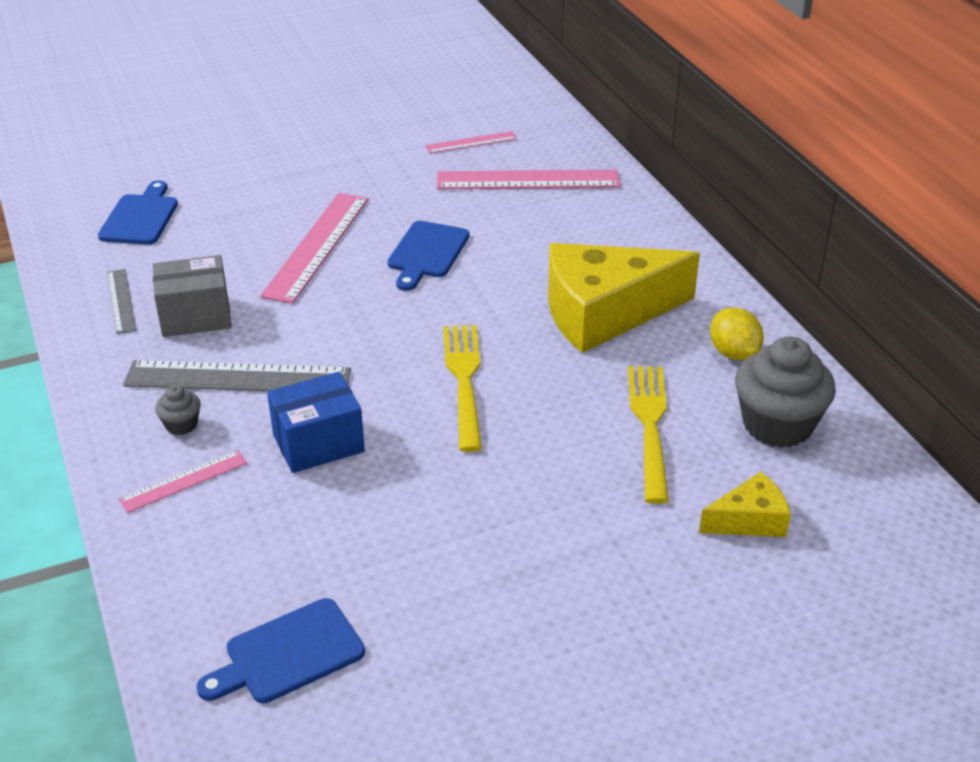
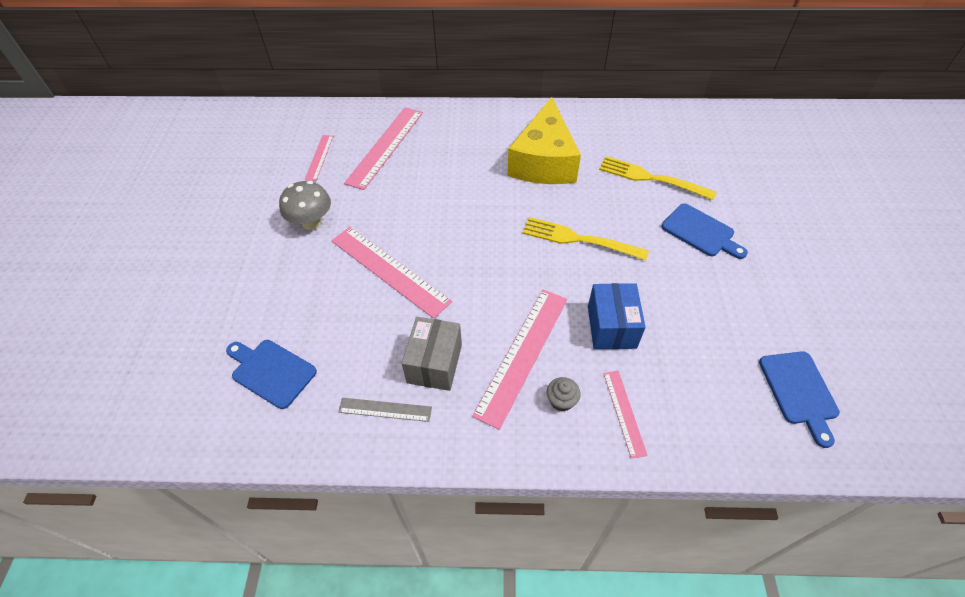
camera: 65 degrees left, 15 degrees up
(238, 377) = (522, 354): grey ruler -> pink ruler
(359, 173) = (311, 222): none -> grey mushroom
(427, 253) = (435, 216): blue cutting board -> blue cutting board (700, 232)
(733, 353) = (604, 128): yellow lemon -> none
(749, 520) = (735, 170): yellow cheese -> none
(777, 425) = (667, 135): grey cupcake -> none

